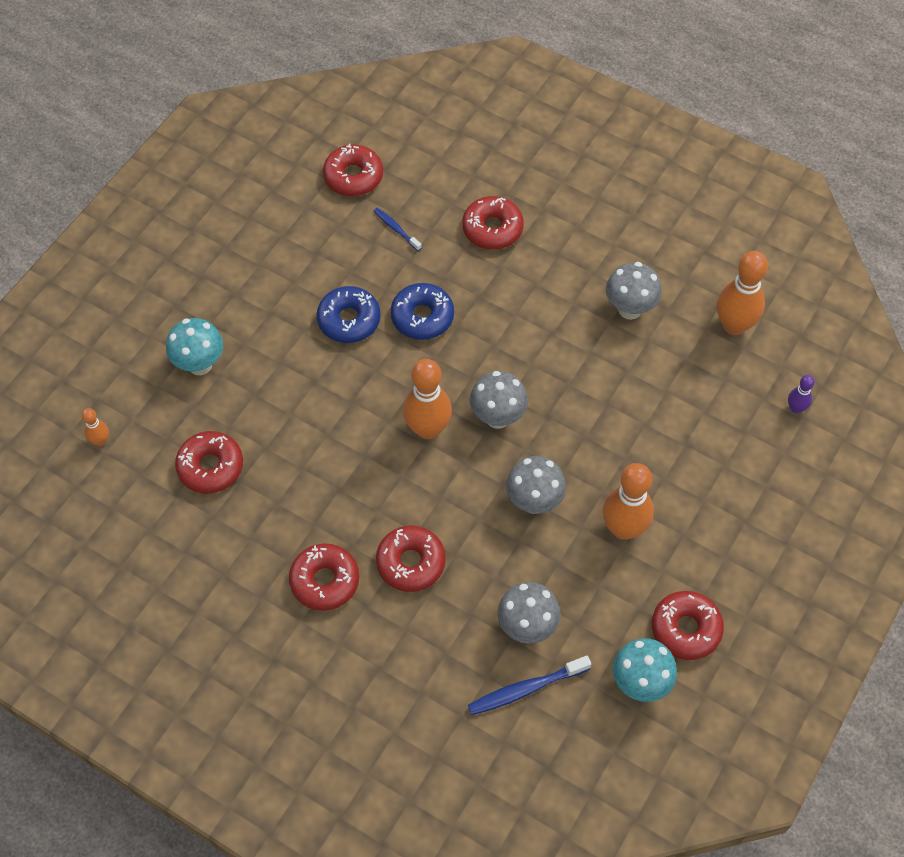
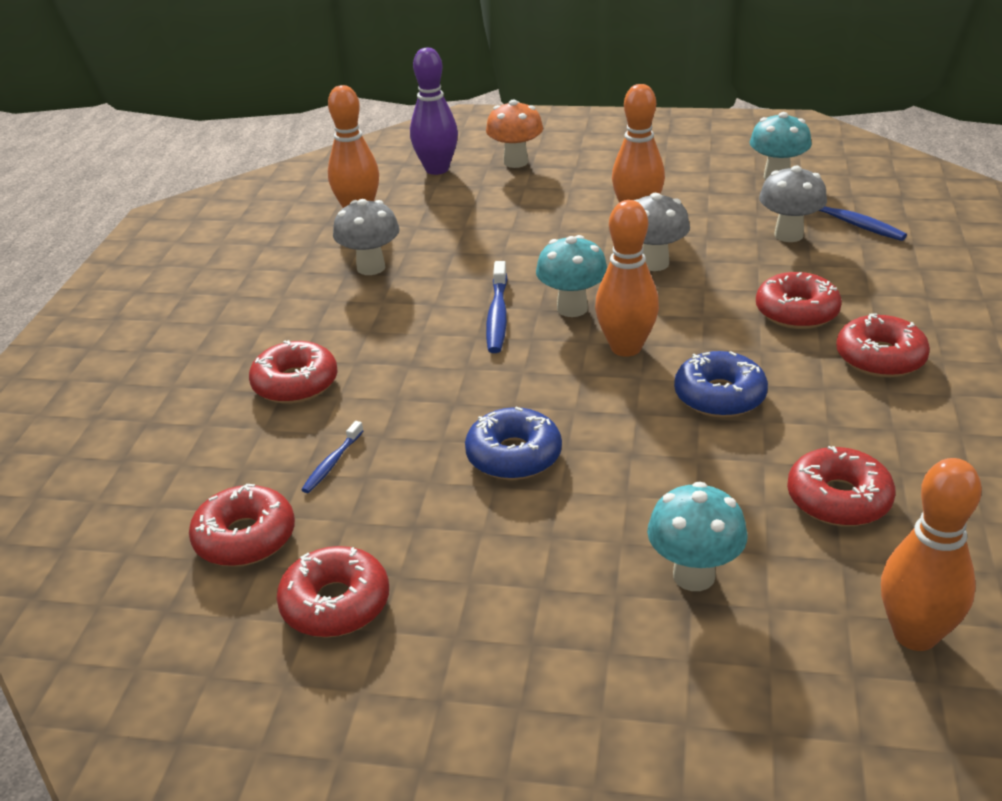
camera: 110 degrees left, 25 degrees down
(100, 441) = (915, 635): orange bowling pin -> orange bowling pin, size x2.05
(422, 317) = (469, 397): blue donut -> blue donut (719, 396)
(497, 417) = (572, 308): grey mushroom -> turquoise mushroom
(514, 367) = (497, 315): none -> blue toothbrush
(686, 629) = (705, 170): red donut -> red donut (335, 604)
(781, 477) = (516, 162): none -> orange mushroom
(796, 408) = (437, 169): purple bowling pin -> purple bowling pin, size x2.05

